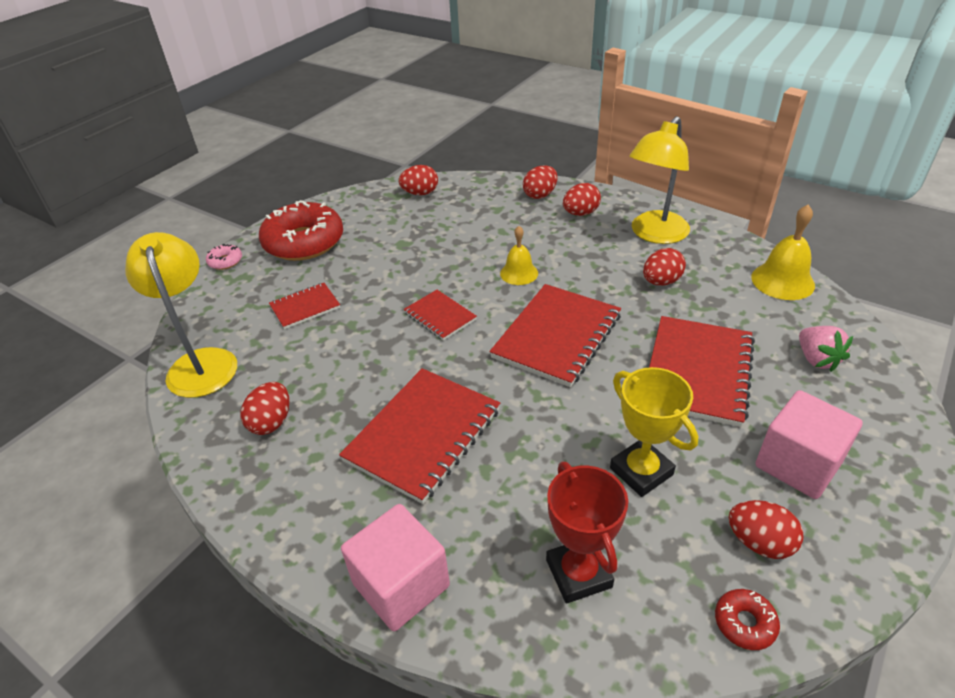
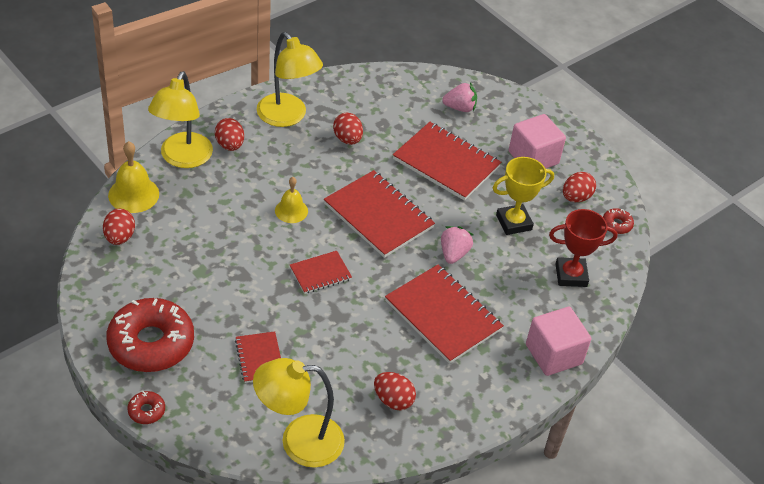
camera: 80 degrees left, 5 degrees up
(225, 261) = (146, 411): pink donut -> red donut
(537, 419) = (453, 254): none -> pink strawberry
(540, 195) = (182, 158): red egg -> yellow lamp
(782, 281) = (380, 82): yellow bell -> yellow bell (133, 194)

